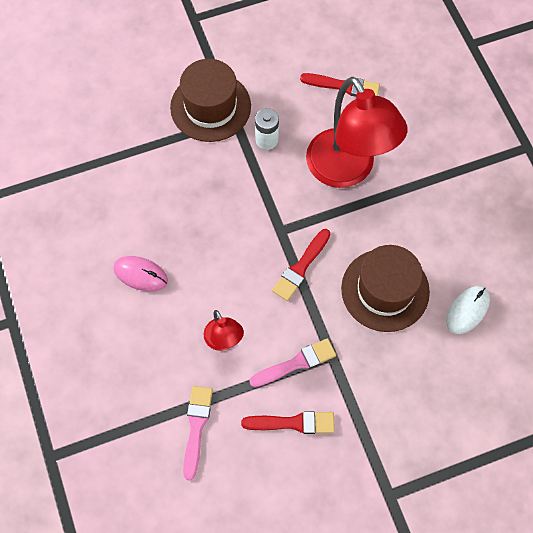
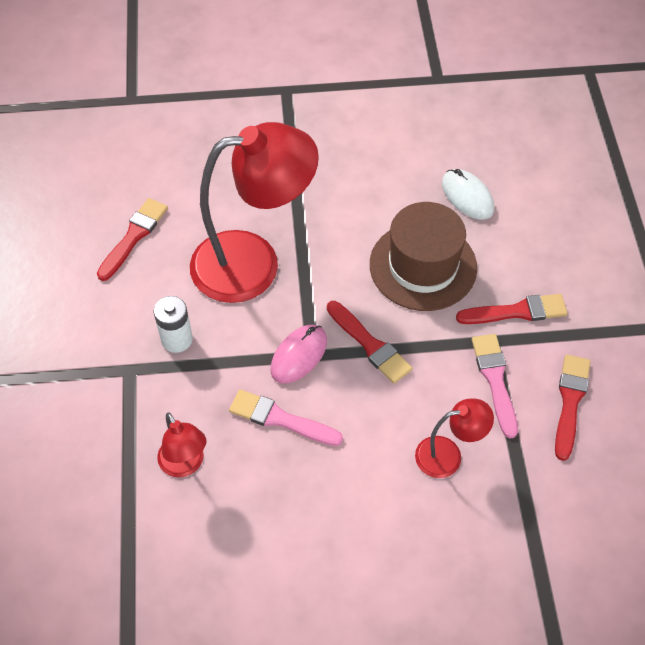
camera: 75 degrees left, 10 degrees down
(140, 274) = (326, 539): pink mouse -> pink mouse (299, 355)
(173, 174) = (185, 465): none -> red lamp
(196, 427) = (558, 514): pink brush -> pink brush (280, 419)
(210, 107) = (98, 394): brown hat -> none
(364, 369) = (517, 311): none -> red brush

